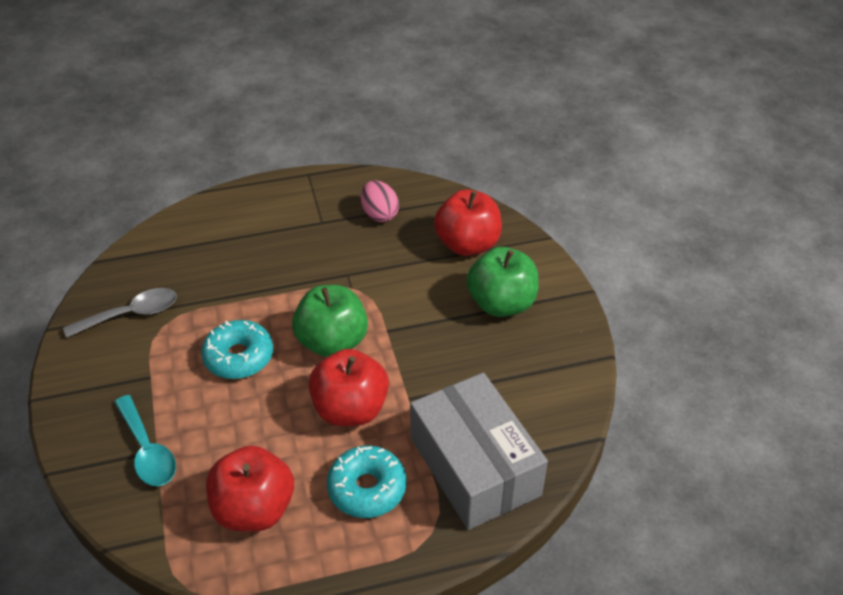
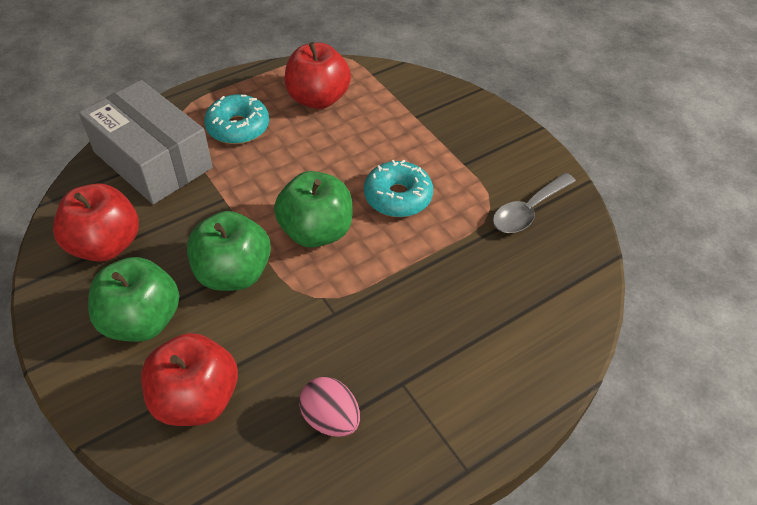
camera: 160 degrees right, 5 degrees up
(147, 450) = (422, 115): turquoise spoon -> none
(350, 409) = (273, 177): red apple -> red apple (106, 245)
(418, 323) = (233, 273): none -> green apple

